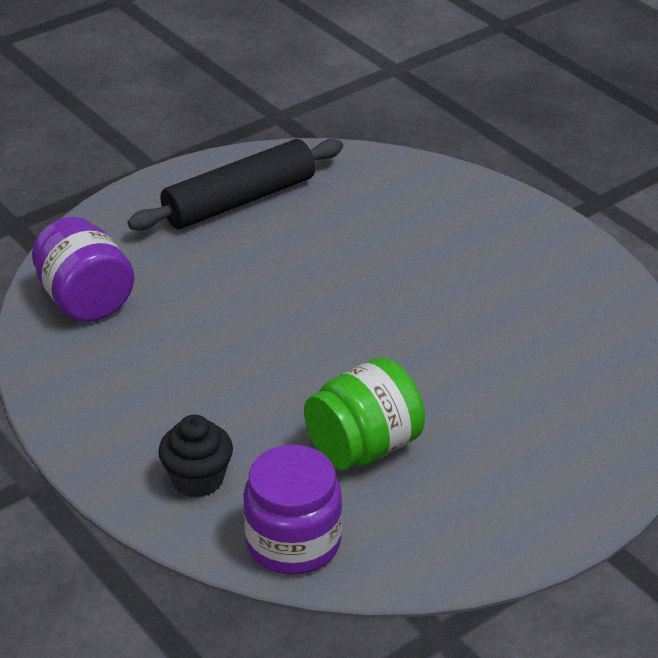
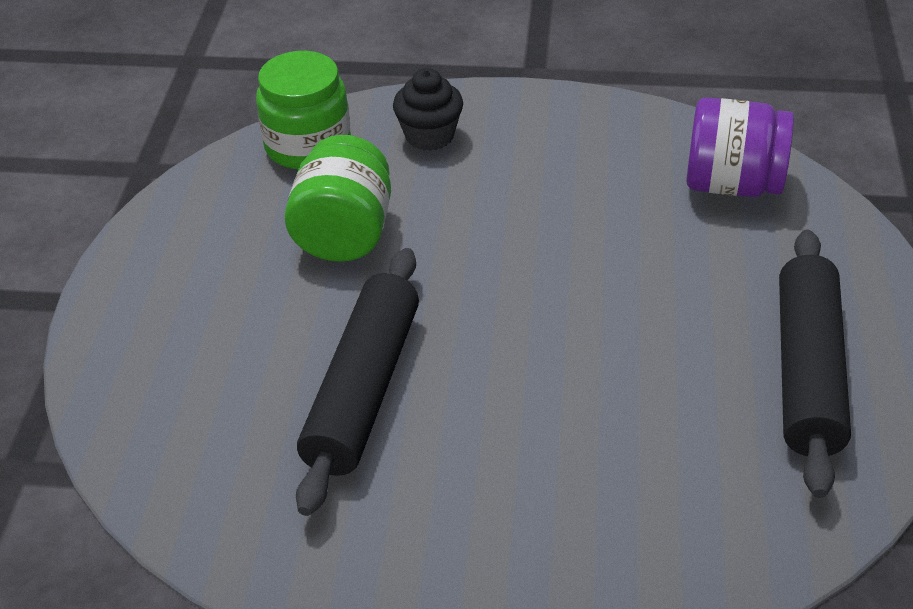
camera: 135 degrees right, 5 degrees up
(293, 542) = (308, 146): purple jar -> green jar
(478, 345) = (362, 390): none -> black rolling pin

